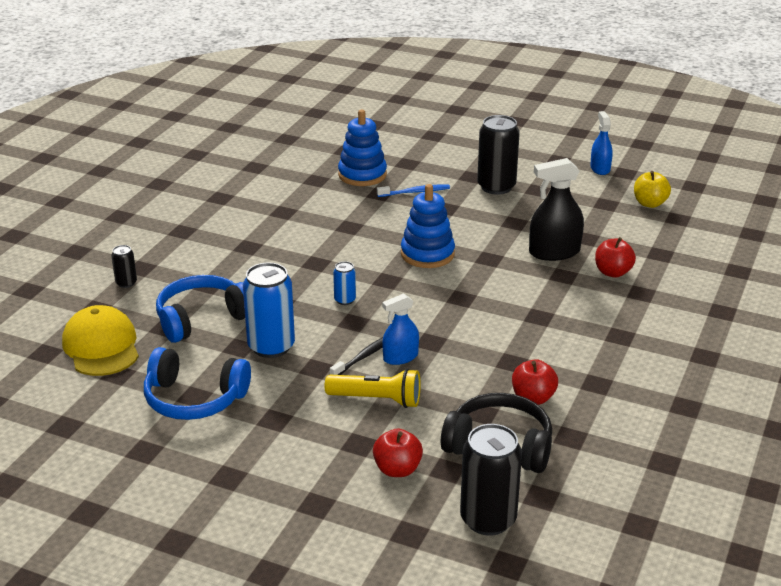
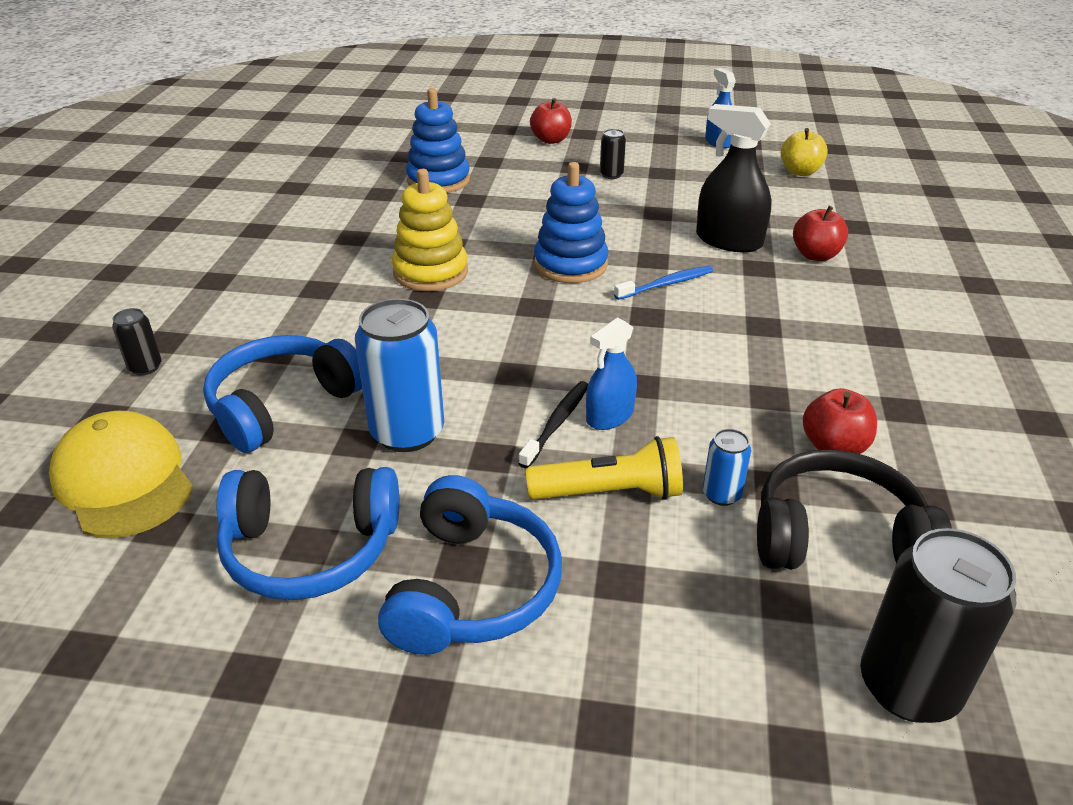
camera: 15 degrees left, 5 degrees up
(275, 433) = (472, 588): none -> blue headphones
(327, 246) = (430, 272): none -> yellow stacking toy
(345, 300) = (488, 343): blue can -> blue can (721, 494)
(397, 469) = (707, 617): red apple -> red apple (551, 140)
(415, 192) = (515, 192): blue toothbrush -> blue toothbrush (666, 284)
(496, 187) = (611, 175): black can -> black can, size x0.49
(554, 252) = (728, 241): black spray bottle -> black spray bottle turned 60 degrees clockwise

